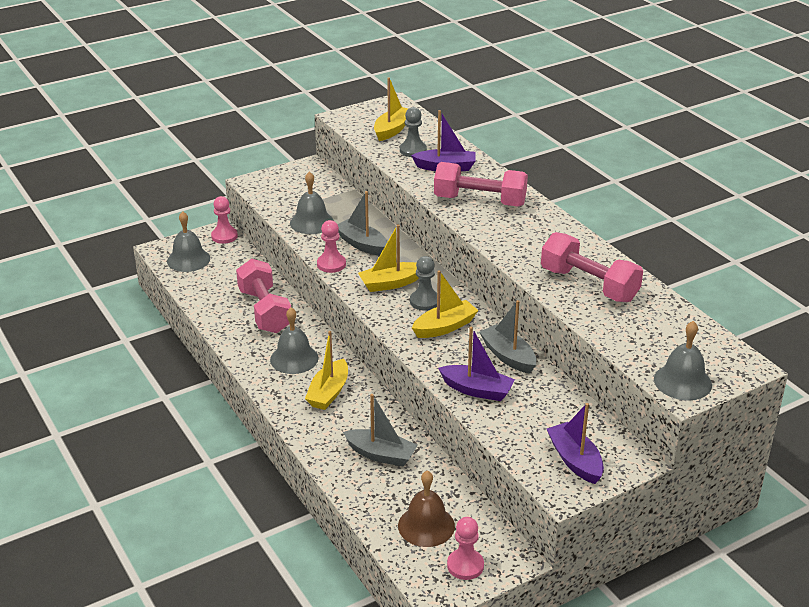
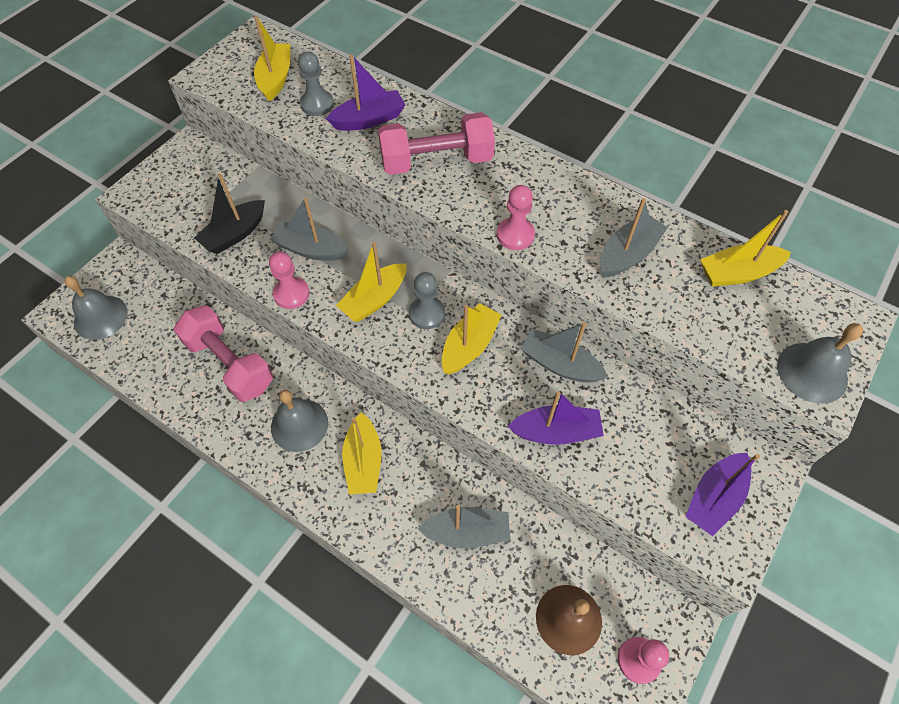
camera: 25 degrees left, 25 degrees up
(224, 236) = (127, 265): pink pawn -> pink pawn (515, 235)
(311, 222) = (235, 234): grey bell -> black boat
(575, 460) = (714, 498): purple boat -> purple boat turned 90 degrees counterclockwise
(589, 285) = (628, 254): pink dumbbell -> grey boat
(669, 317) = (737, 273): none -> yellow boat

